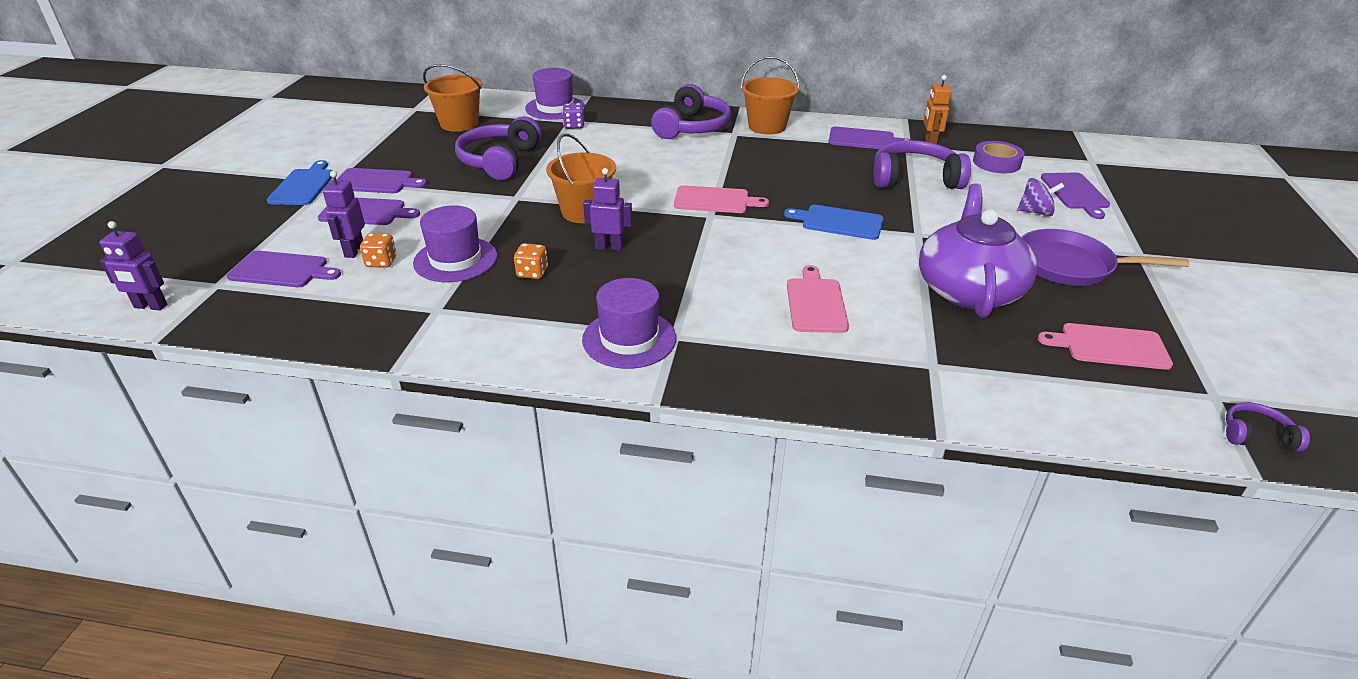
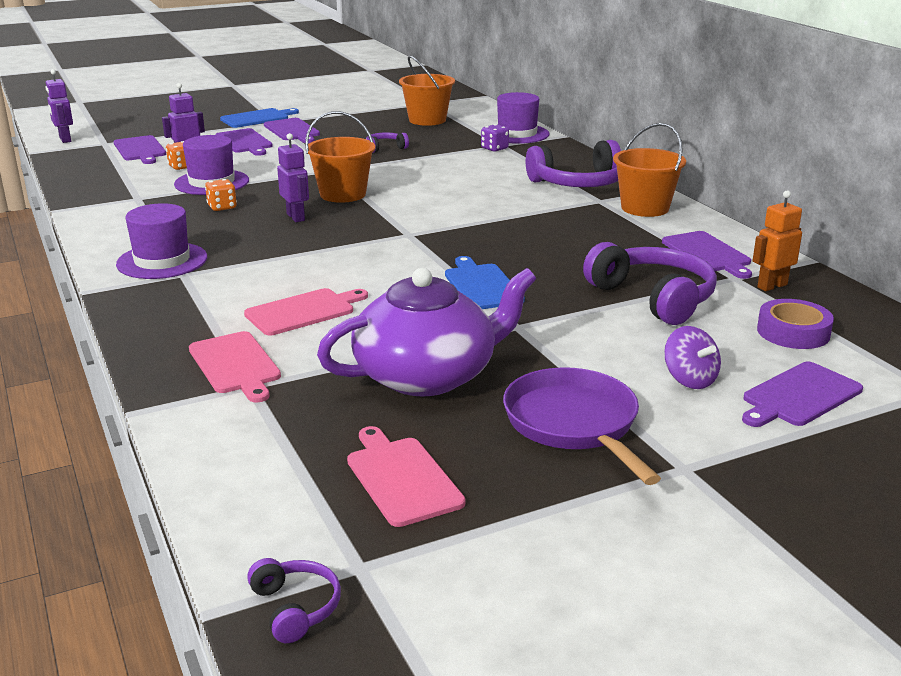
camera: 55 degrees right, 10 degrees down
(499, 161) = (385, 148): purple headphones -> purple headphones, size x0.48
(715, 200) = (440, 229): pink cutting board -> pink cutting board (235, 365)

